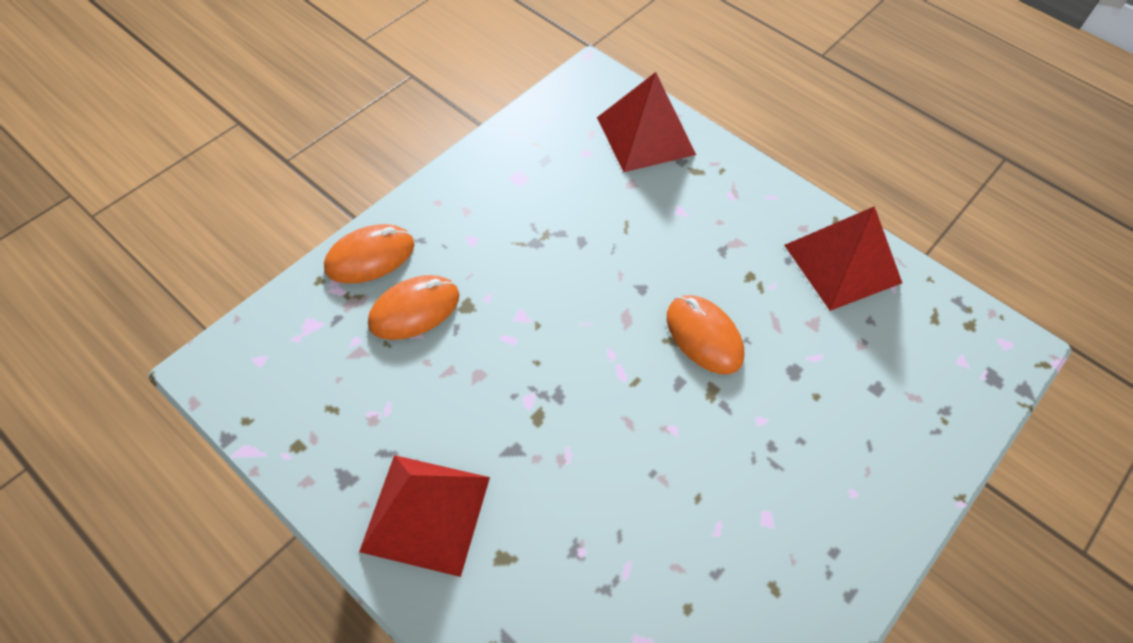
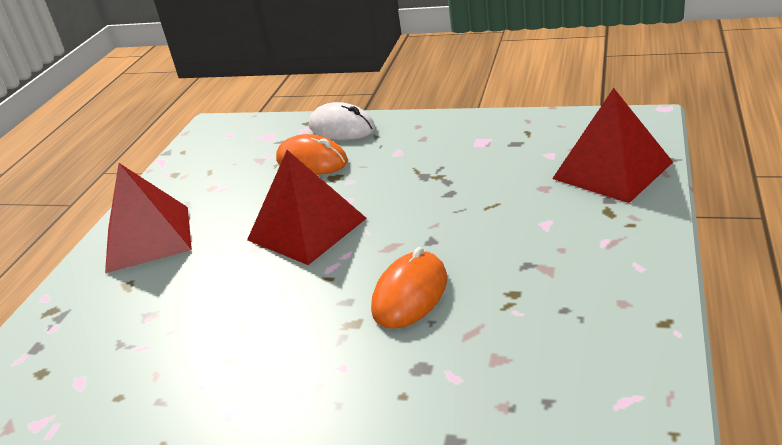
camera: 70 degrees right, 25 degrees down
(370, 257) = (342, 128): orange mouse -> white mouse
(842, 263) = (606, 349): red pyramid -> red pyramid (307, 229)

